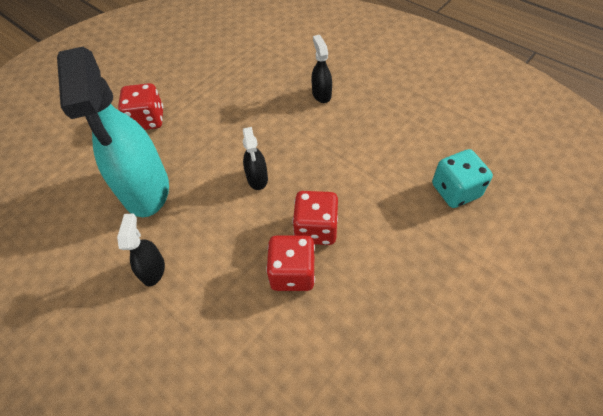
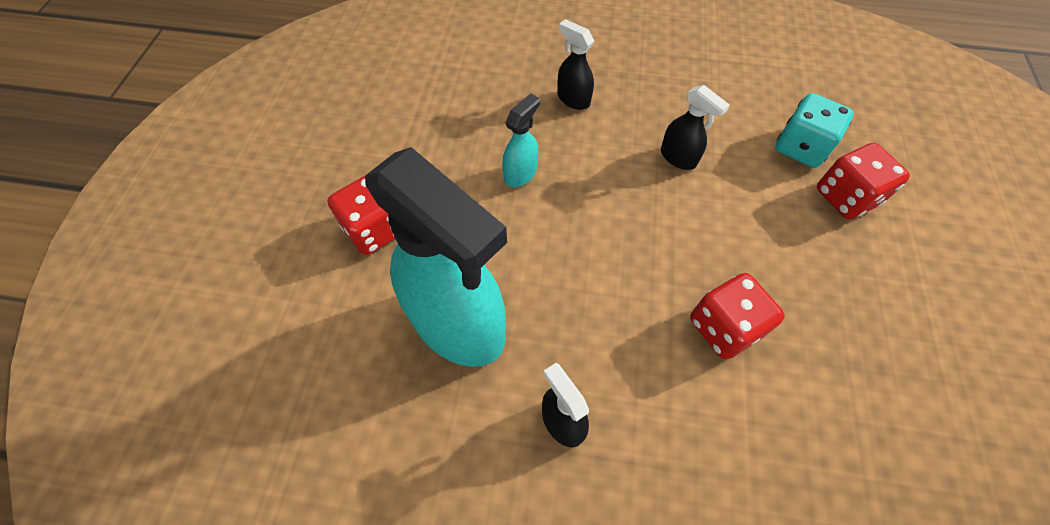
camera: 35 degrees left, 5 degrees up
(250, 124) = (520, 173): none -> turquoise spray bottle
(257, 178) = (588, 237): black spray bottle -> black spray bottle (678, 158)
(316, 229) = (704, 262): red dice -> red dice (846, 197)

